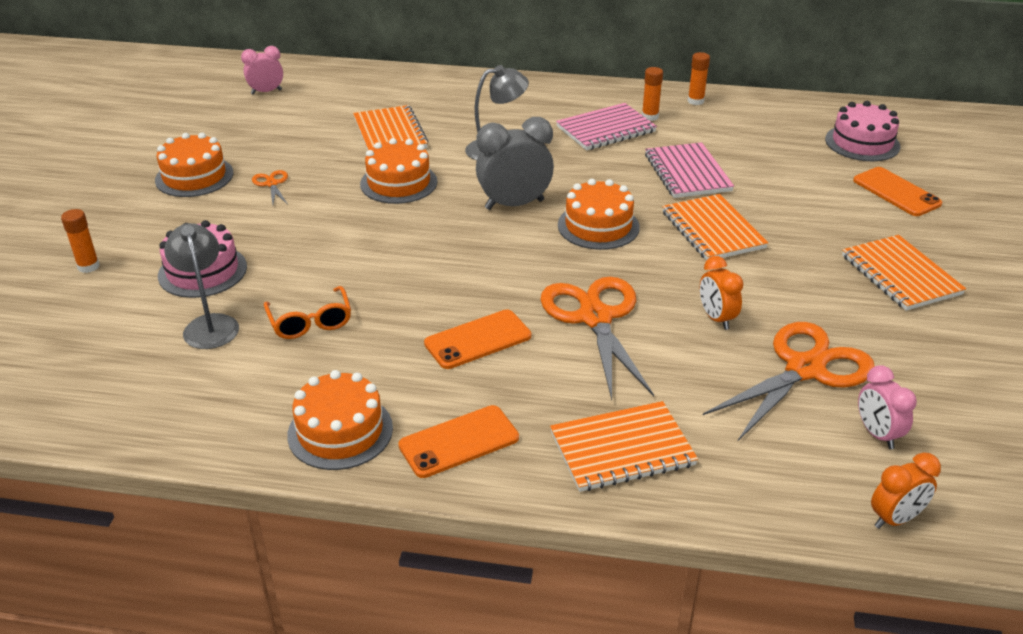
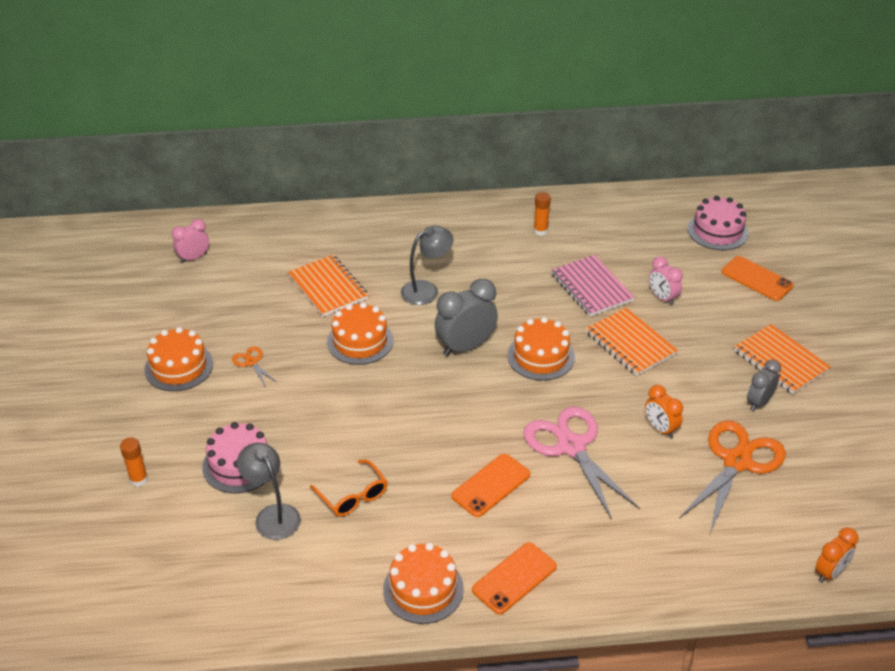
camera: 15 degrees left, 5 degrees up
(595, 317) = (570, 446): orange scissors -> pink scissors
(606, 129) = (509, 251): pink notebook -> none
(622, 449) = (632, 558): orange notebook -> none
(695, 101) = (572, 207): orange glue stick -> none
(856, 312) = (759, 402): none -> grey clock
(877, 434) = (801, 507): pink clock -> pink clock (662, 298)

